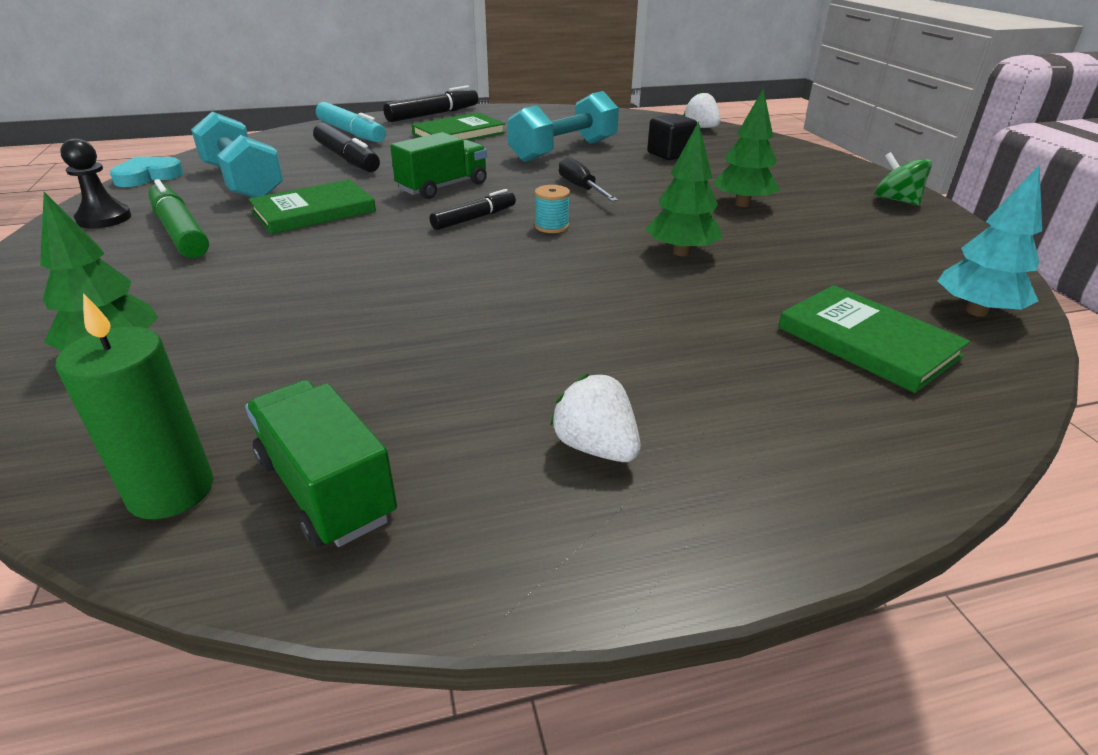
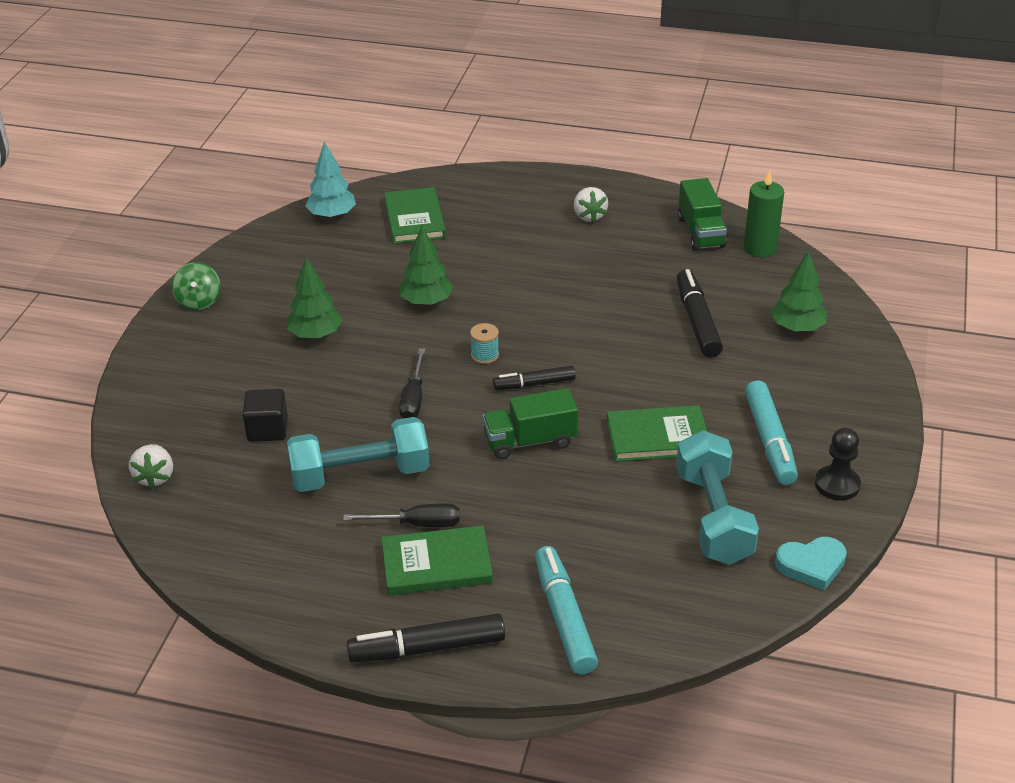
camera: 150 degrees left, 5 degrees up
(180, 232) = (769, 440): green marker -> turquoise marker
(347, 158) = (595, 538): black marker -> black marker (697, 321)
(492, 142) = (417, 524): none -> black screwdriver

